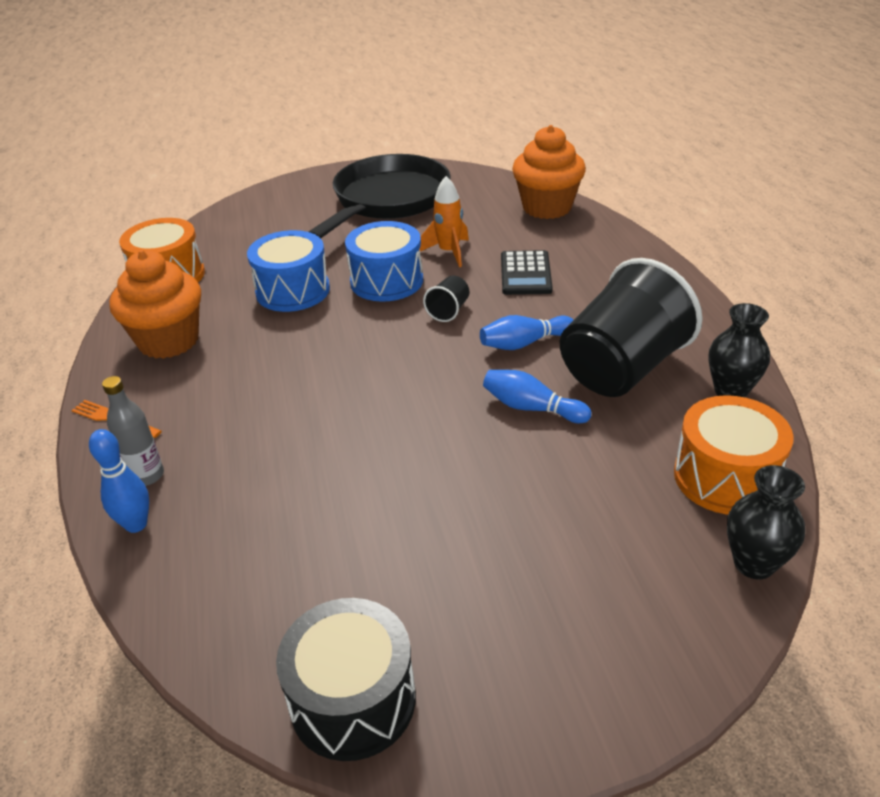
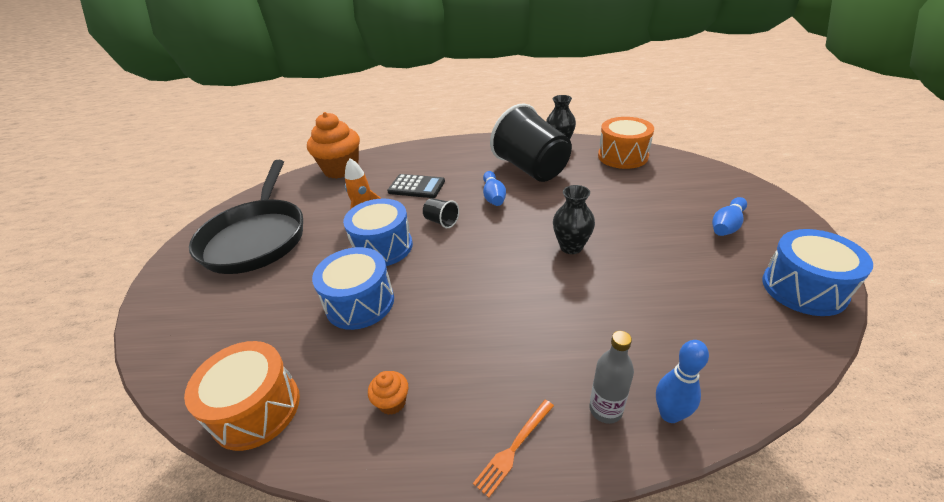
camera: 75 degrees left, 0 degrees up
(169, 341) = (392, 402): orange cupcake -> orange cupcake, size x0.43
(353, 699) = (803, 288): black drum -> blue drum
(388, 201) = (257, 238): black pan -> black pan turned 135 degrees counterclockwise
(531, 408) = (558, 201): blue bowling pin -> blue bowling pin (727, 225)
(754, 563) = (678, 159): black vase -> black vase (571, 247)

